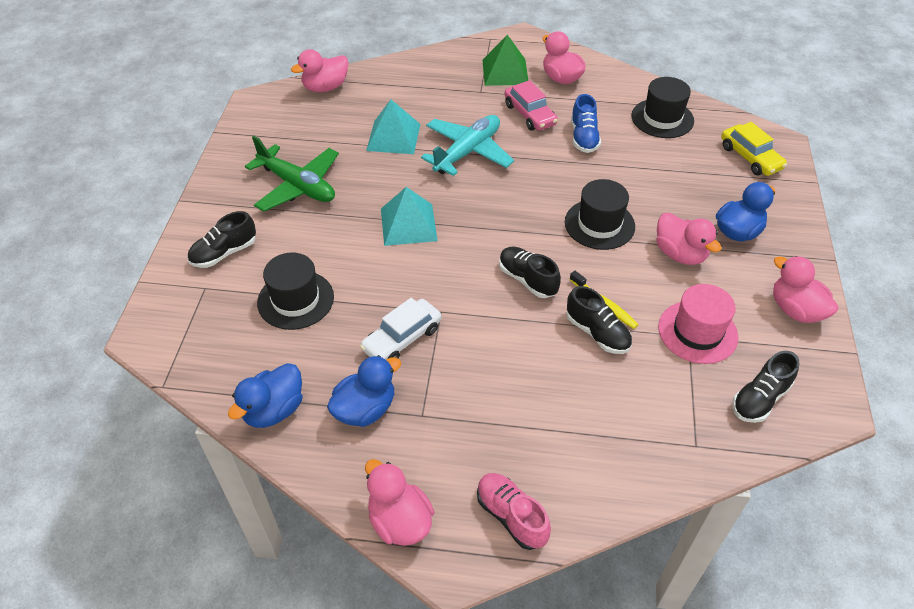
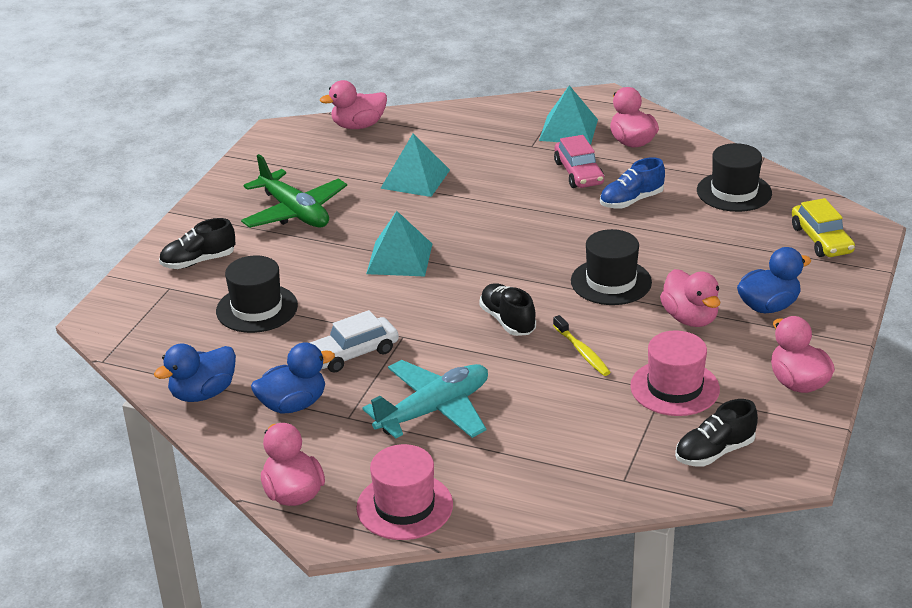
camera: 15 degrees right, 15 degrees down
(467, 152) = (492, 201): turquoise plane -> turquoise plane (434, 410)
(505, 72) = (568, 129): green pyramid -> turquoise pyramid
(511, 516) = (404, 506): pink shoe -> pink hat
(583, 137) = (631, 201): blue shoe -> blue shoe turned 45 degrees clockwise
(597, 333) = (562, 375): black shoe -> none

